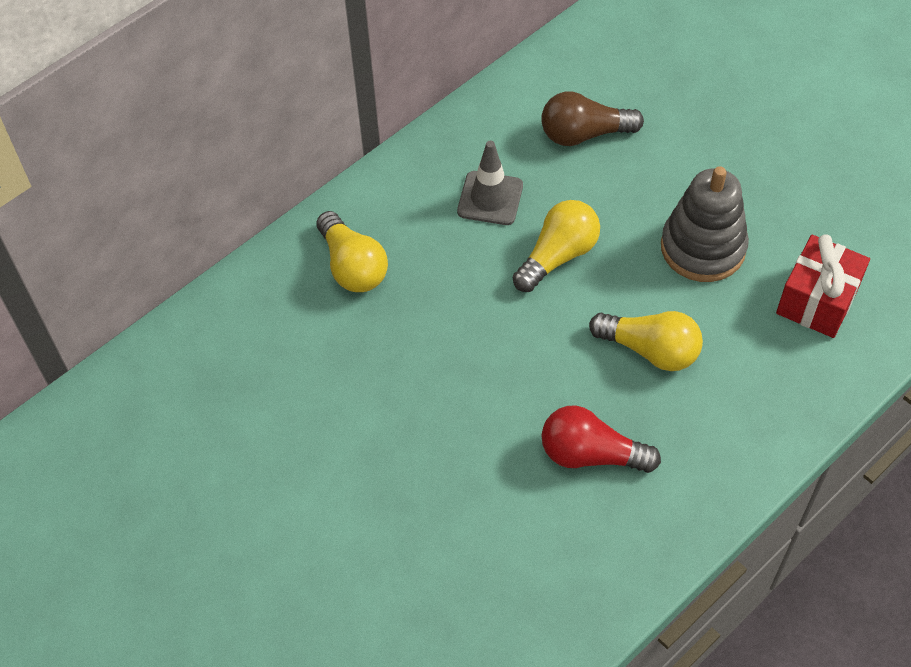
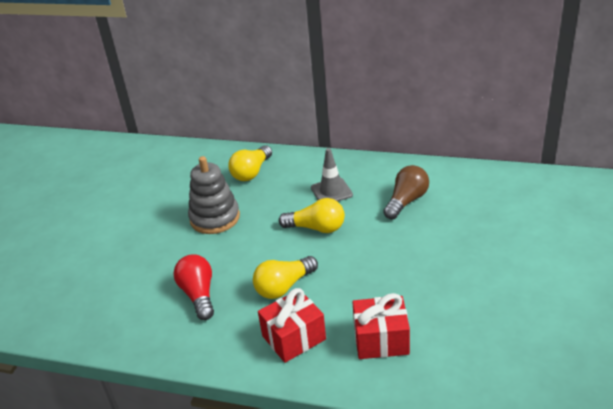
camera: 60 degrees right, 20 degrees down
(584, 134) = (406, 201): brown light bulb -> brown light bulb turned 75 degrees clockwise
(650, 350) = (284, 286): yellow light bulb -> yellow light bulb turned 60 degrees clockwise
(703, 248) = (373, 276): grey stacking toy -> grey stacking toy (215, 218)
(753, 384) = (294, 338): none -> red gift

